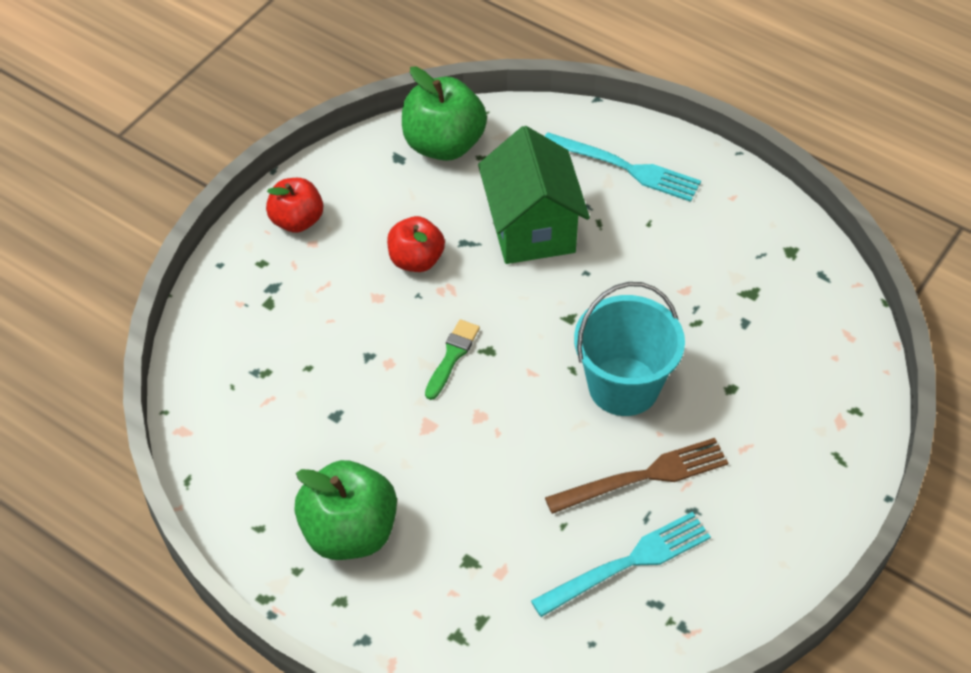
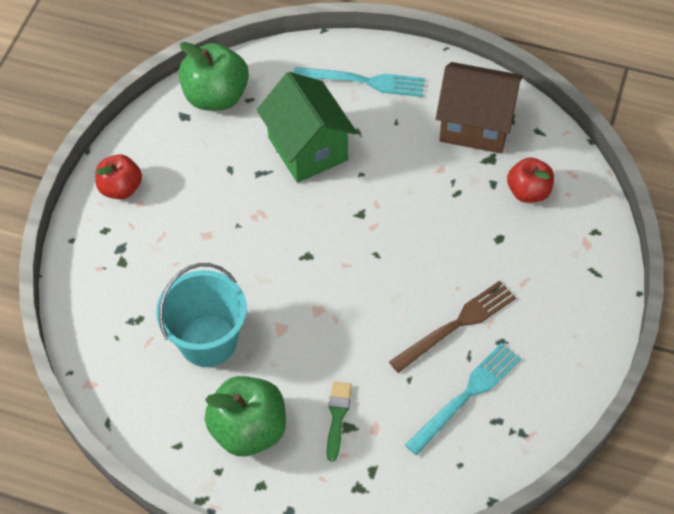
camera: 15 degrees left, 5 degrees up
(416, 260) = (226, 197): red apple -> red apple (528, 192)
(452, 356) = (281, 268): green brush -> green brush (337, 416)
(623, 386) = (419, 258): turquoise bucket -> turquoise bucket (208, 341)
(746, 250) = (476, 125): none -> brown house

